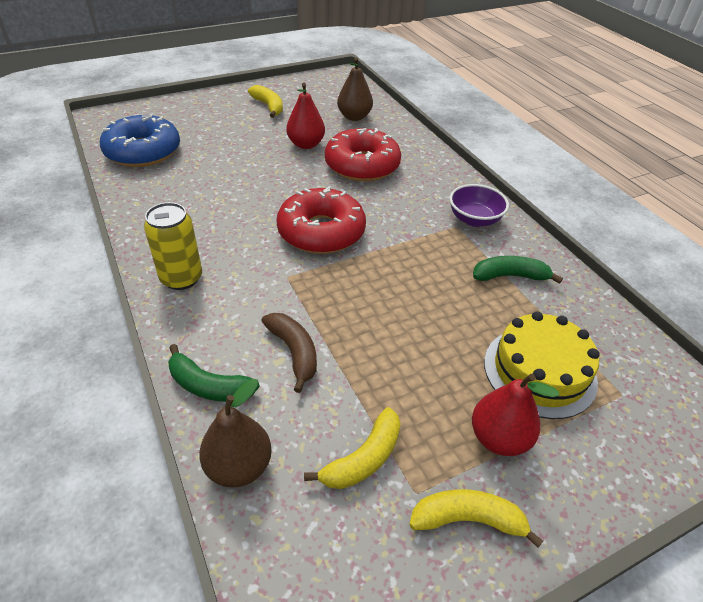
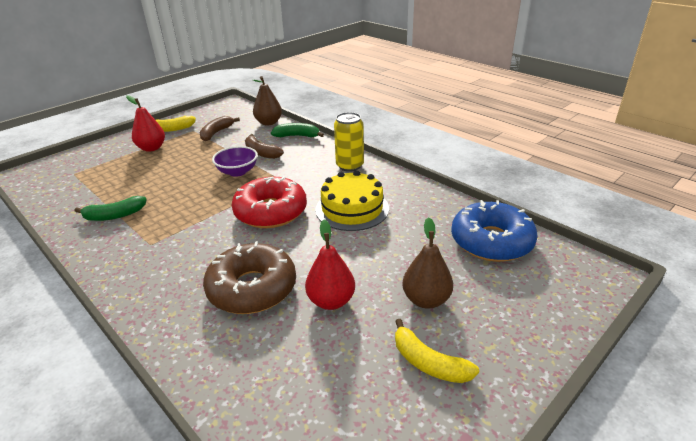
camera: 165 degrees right, 10 degrees down
(354, 117) = (286, 381): brown pear -> brown pear (426, 300)
(362, 165) = (252, 288): red donut -> brown donut
(364, 459) = (216, 133): yellow banana -> brown banana
(474, 219) = (130, 254): purple bowl -> purple bowl (237, 172)
(539, 371) = (118, 172): yellow cake -> yellow cake (352, 209)

